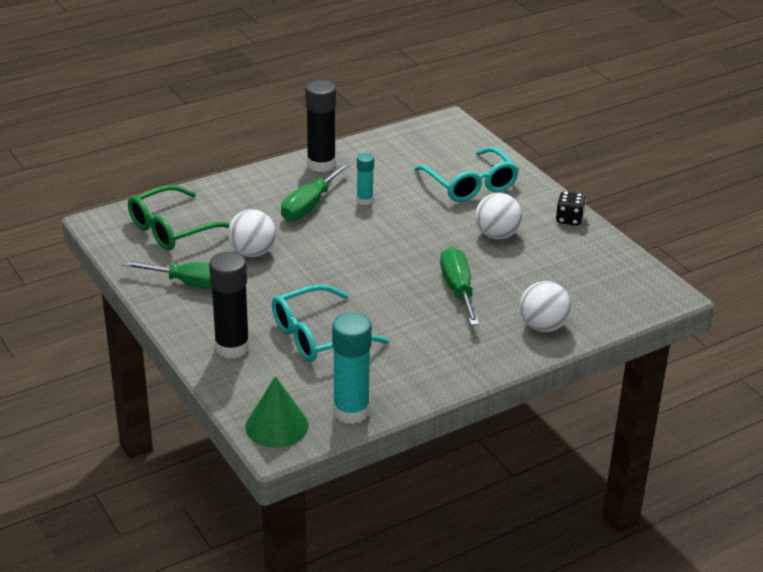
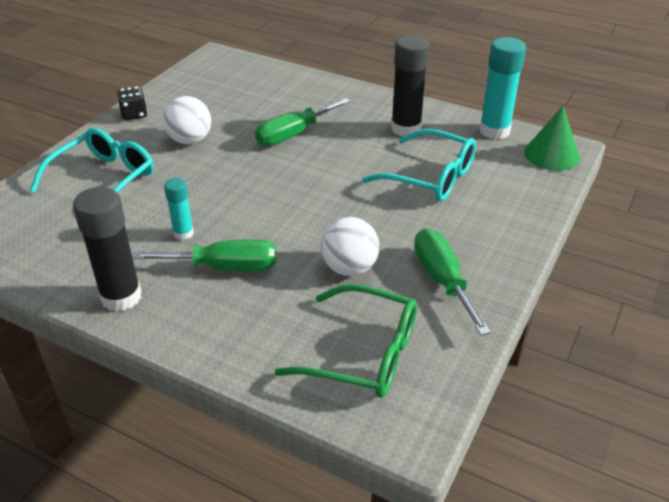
camera: 120 degrees left, 5 degrees up
(232, 347) = (499, 214): black glue stick -> black glue stick (406, 128)
(543, 326) = (305, 89): white ball -> none

